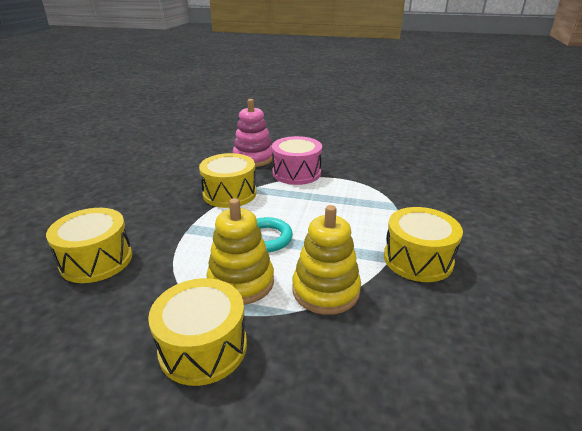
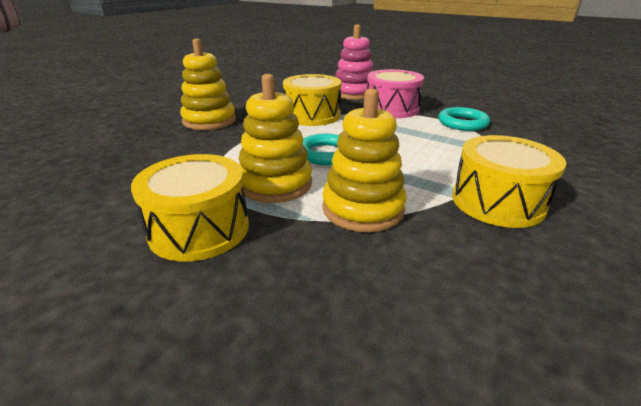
camera: 20 degrees right, 0 degrees up
(96, 260) = (158, 144): yellow drum -> none
(131, 218) = (209, 121): none -> yellow stacking toy
(361, 180) = (462, 123): none -> turquoise ring

